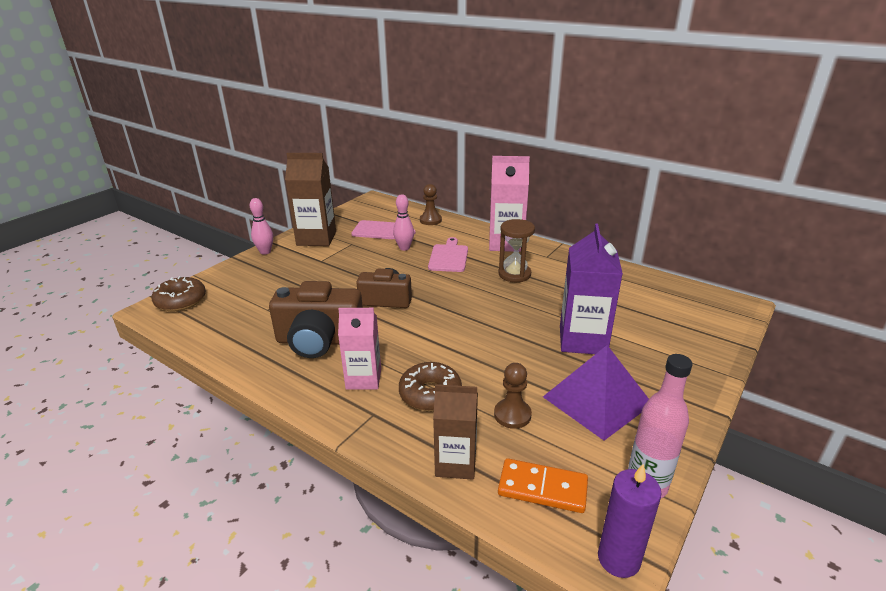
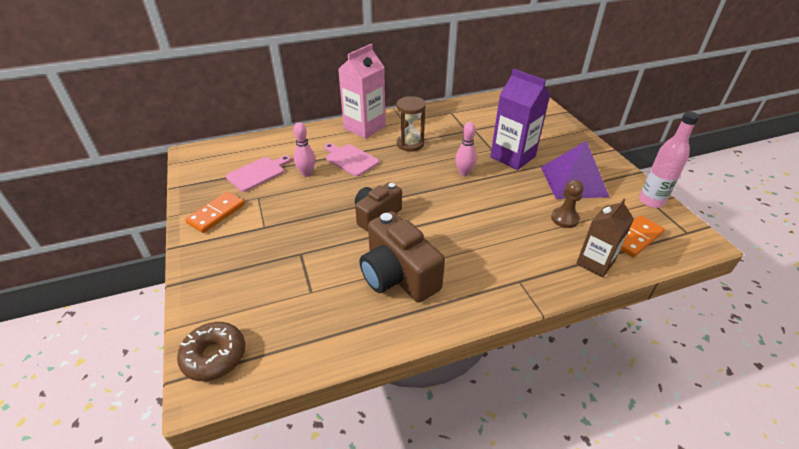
camera: 55 degrees left, 10 degrees up
(265, 252) = (194, 257): pink bowling pin -> pink bowling pin (464, 173)
(316, 238) = (216, 214): brown carton -> orange domino
(319, 341) = (398, 275): brown camera -> brown camera turned 105 degrees clockwise
(363, 379) = (473, 270): pink carton -> none
(430, 220) = (279, 142): brown pawn -> none
(430, 394) = (517, 244): brown donut -> none
(618, 559) = (698, 237): purple candle -> none

